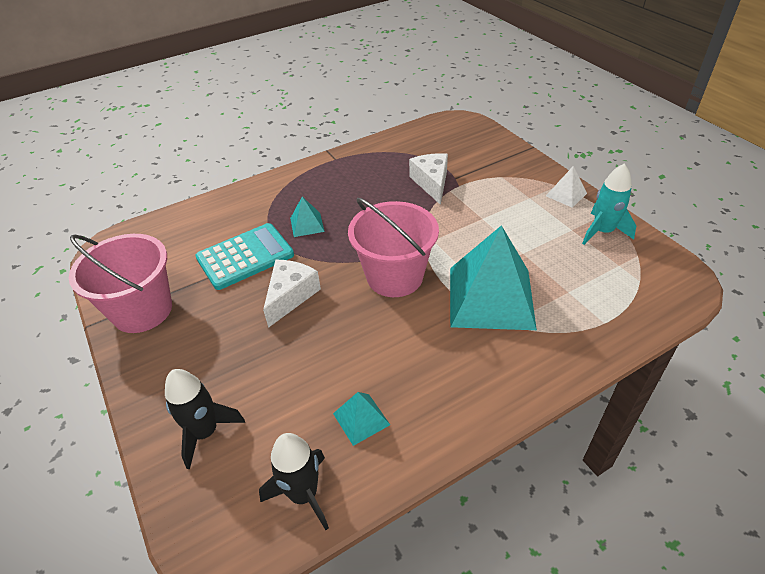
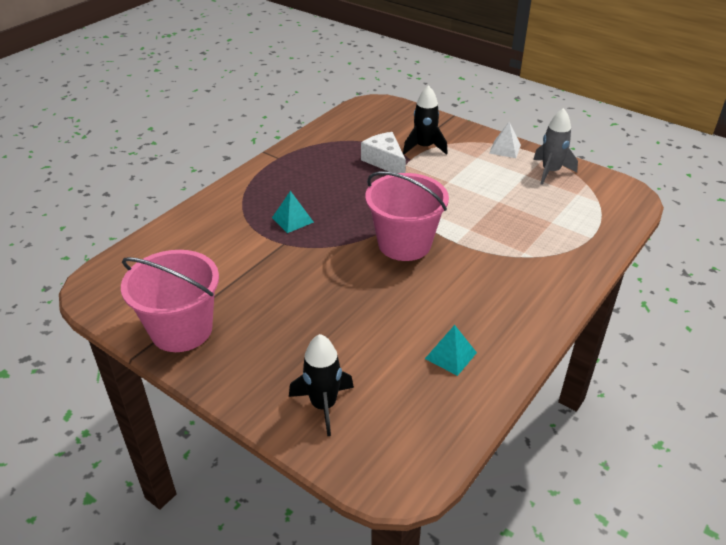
camera: 25 degrees left, 5 degrees down
(245, 257) = (252, 260): turquoise calculator -> none
(290, 296) = (321, 281): white cheese -> none
(303, 494) = (442, 421): black rocket -> black rocket (424, 147)
(491, 297) = (495, 240): turquoise pyramid -> none
(602, 231) = (550, 171): turquoise rocket -> grey rocket

